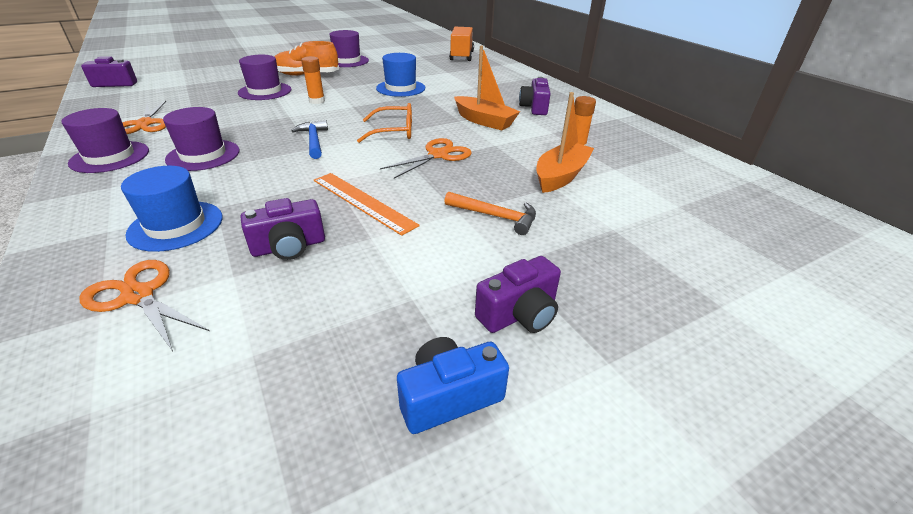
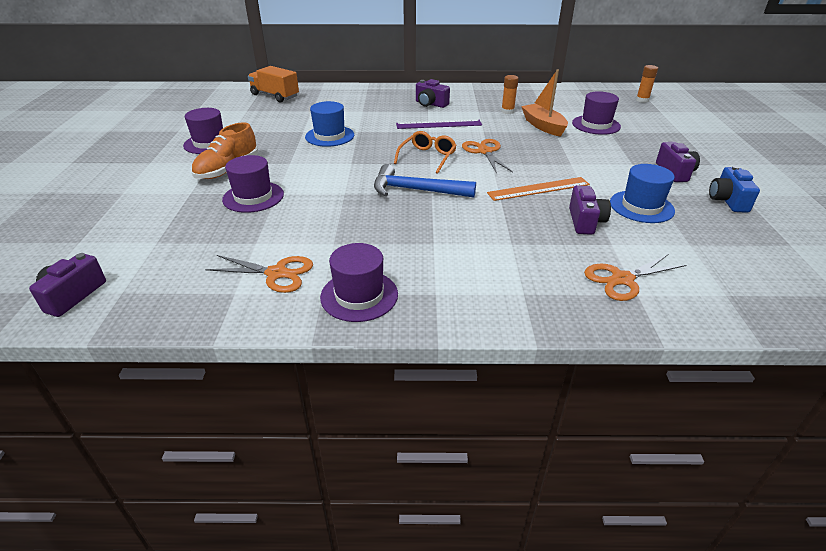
camera: 60 degrees left, 0 degrees up
(176, 225) = (532, 262): blue hat -> blue hat (641, 206)
(203, 155) = (402, 243): purple hat -> purple hat (596, 125)
(314, 141) = (416, 190): blue hammer -> blue hammer, size x1.51
(317, 101) = (318, 175): orange glue stick -> orange glue stick (642, 100)
(484, 121) = (439, 124): orange boat -> purple ruler
(496, 216) = (581, 155): orange hammer -> none

